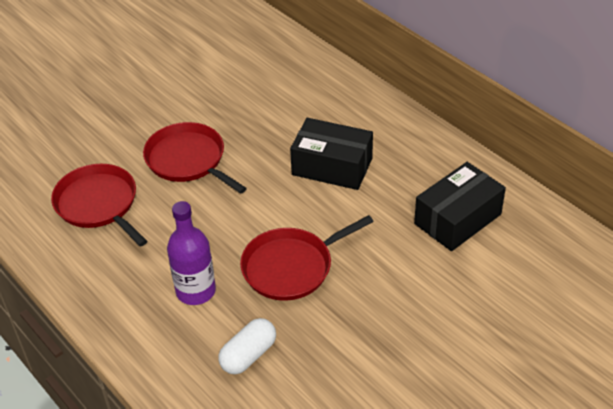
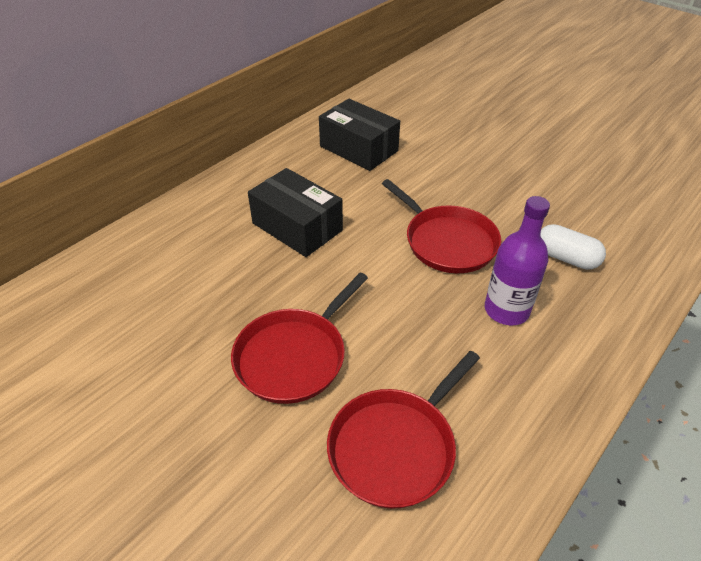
camera: 100 degrees left, 0 degrees up
(332, 166) = (297, 227): black box -> black box turned 60 degrees counterclockwise

